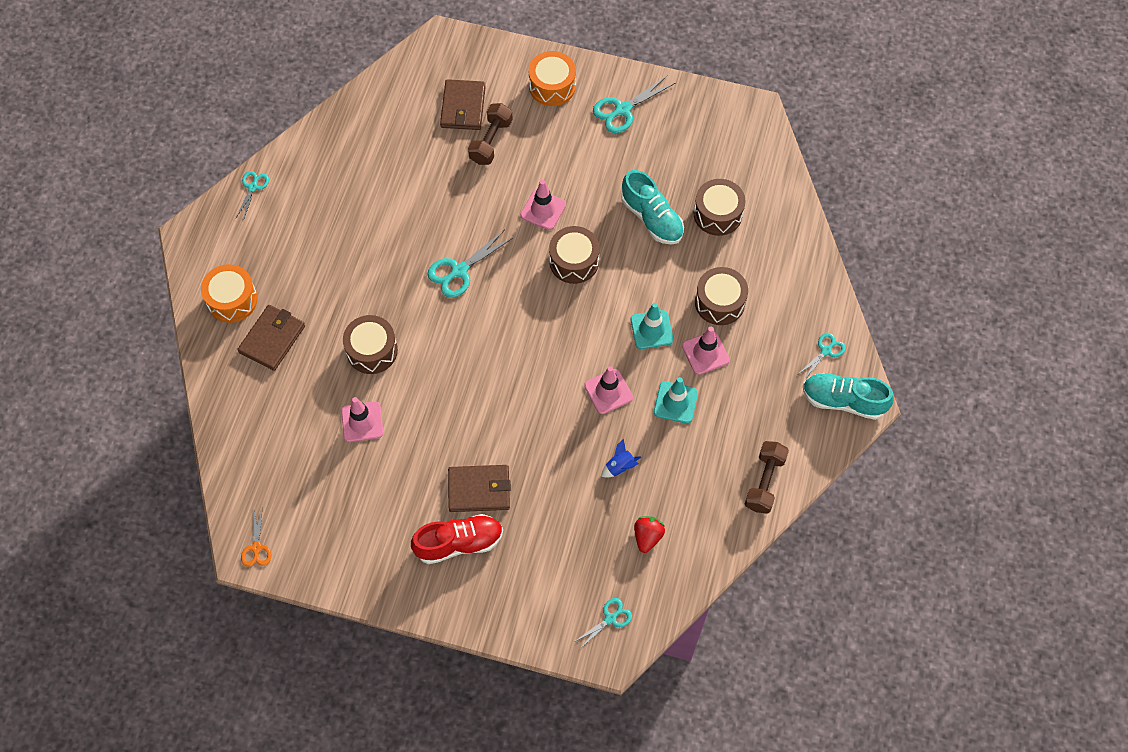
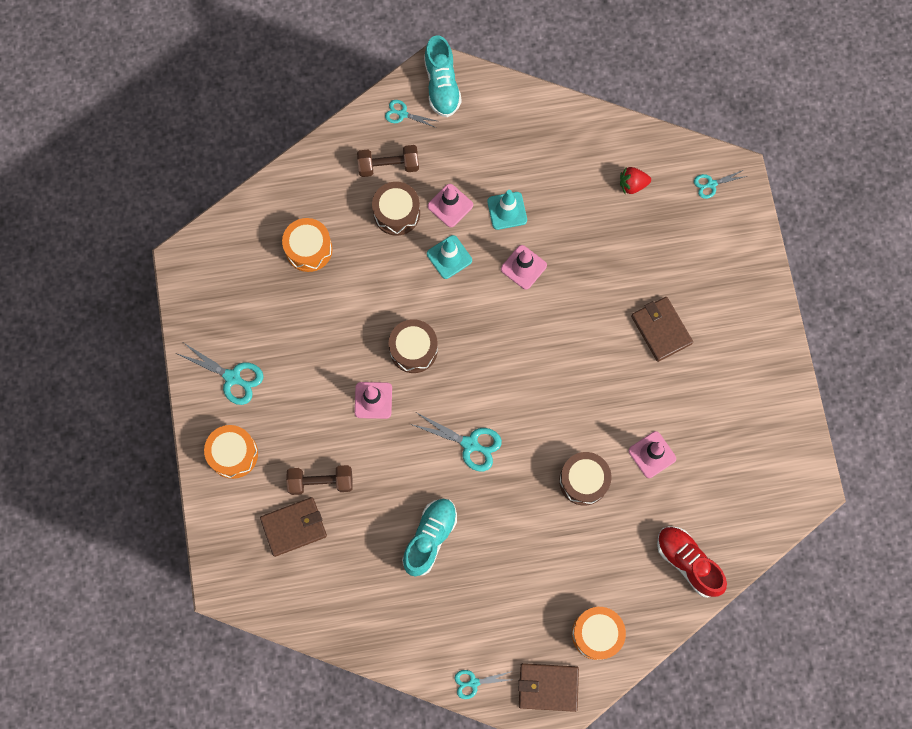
camera: 115 degrees left, 10 degrees up
(256, 548) = (802, 482): orange scissors -> none
(272, 339) = (616, 575): brown wallet -> brown wallet (548, 687)
(459, 543) = (713, 324): red shoe -> red shoe (688, 562)
(610, 618) = (711, 184): turquoise scissors -> turquoise scissors turned 45 degrees counterclockwise
(619, 466) = (585, 230): blue rocket -> none
(651, 218) = (338, 303): turquoise shoe -> turquoise shoe (430, 538)
(717, 214) = (309, 249): brown drum -> orange drum
(764, 482) = (542, 117): brown dumbbell -> brown dumbbell (388, 166)

